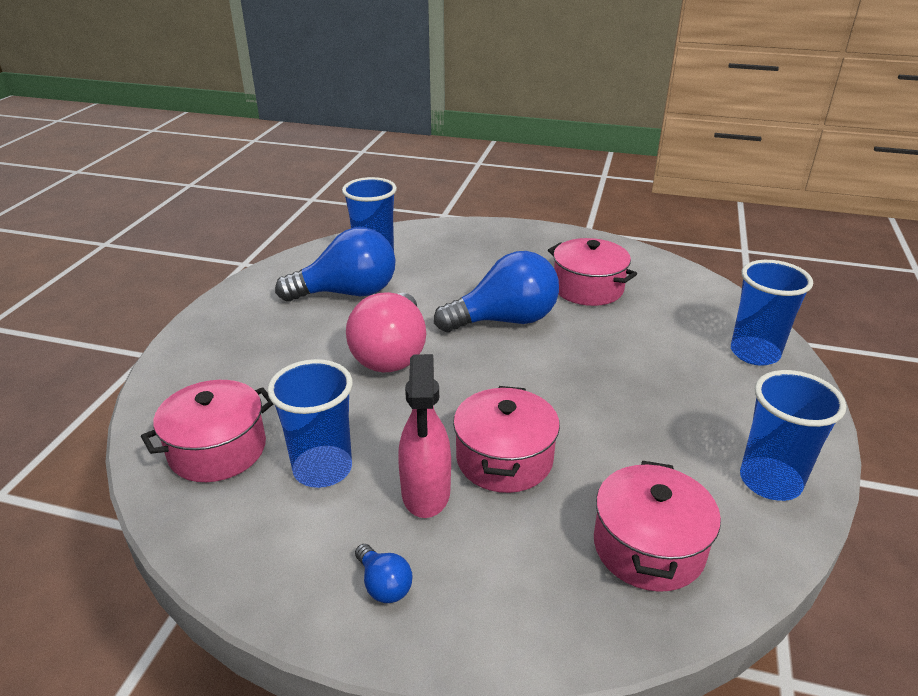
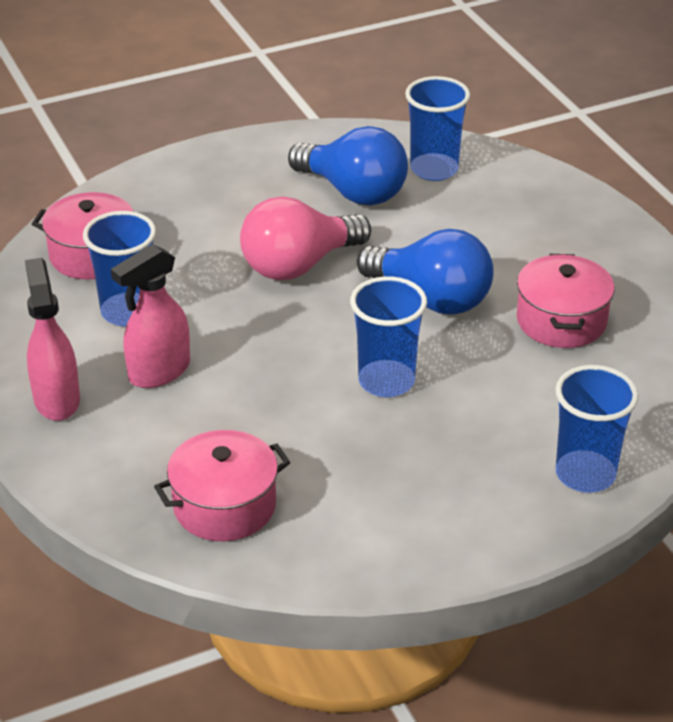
camera: 50 degrees right, 5 degrees up
(384, 585) = (57, 399): blue light bulb -> pink spray bottle
(504, 459) = (239, 391): pink pot -> none
(770, 481) = (382, 546): blue cup -> blue cup (386, 381)

